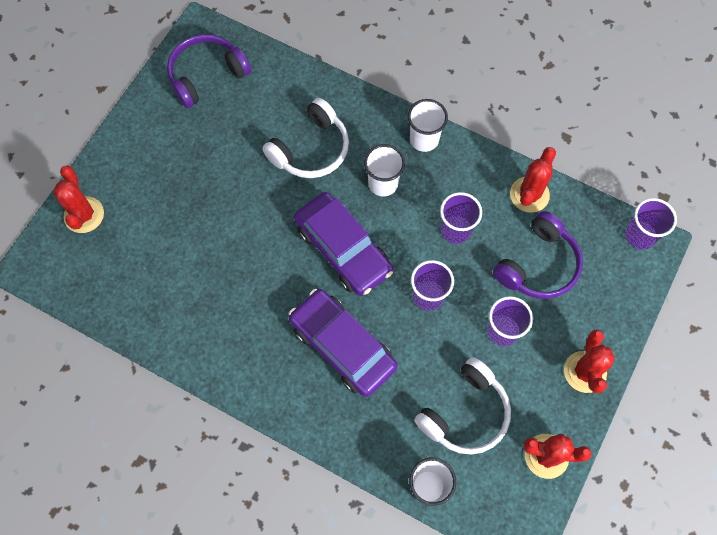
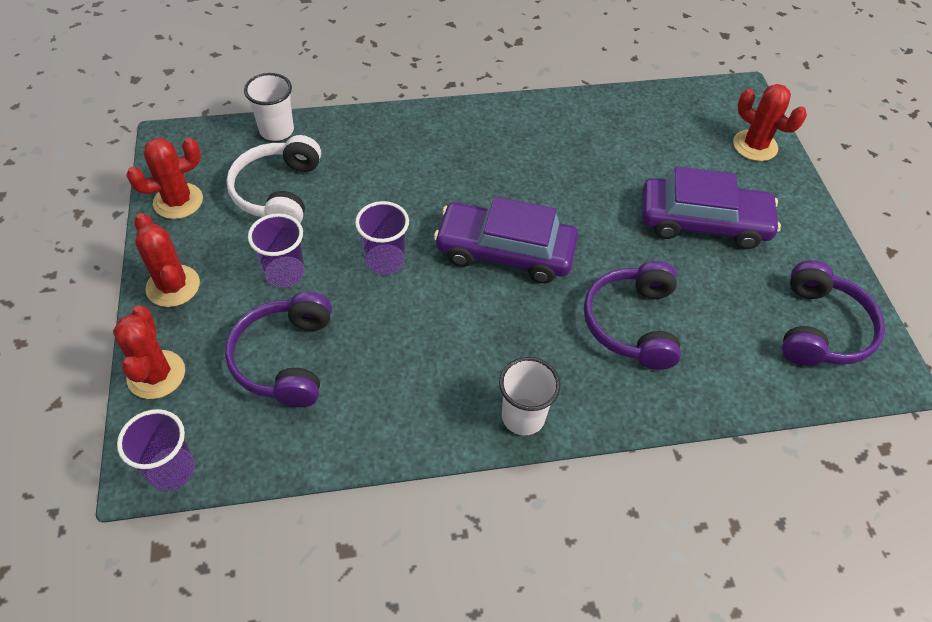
camera: 140 degrees right, 15 degrees down
(311, 149) = (632, 323): white headphones -> purple headphones
(342, 346) = (432, 179): purple car -> purple car (703, 222)
(383, 183) = (524, 337): white cup -> none
(455, 230) = (405, 338): purple cup -> none
(529, 195) = (346, 432): red cactus -> red cactus (156, 375)

